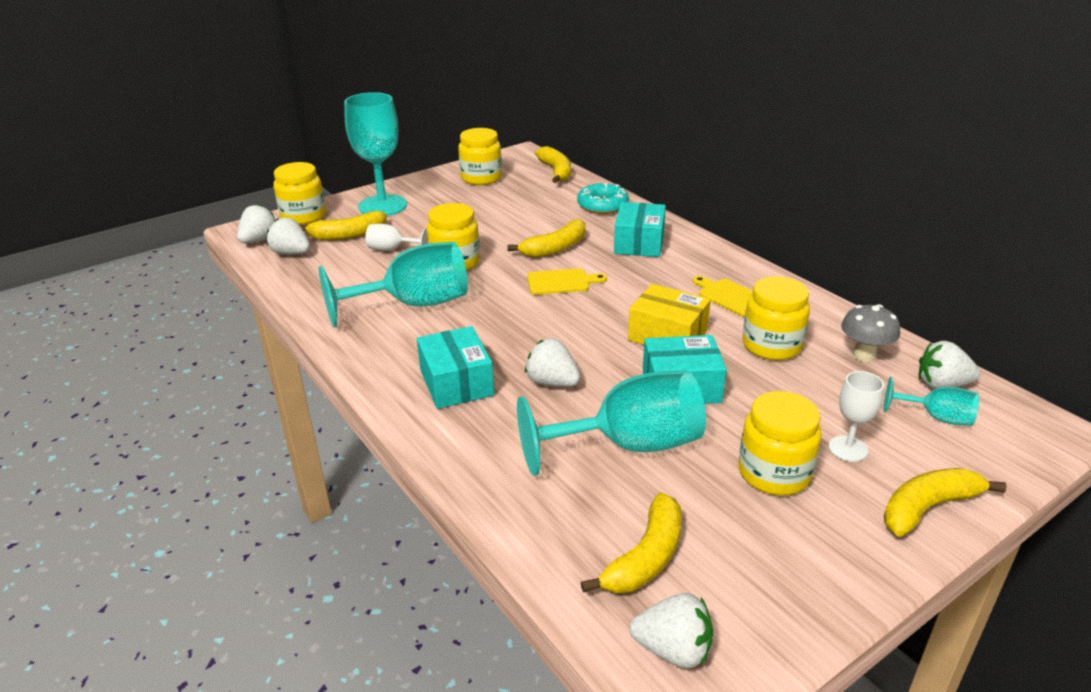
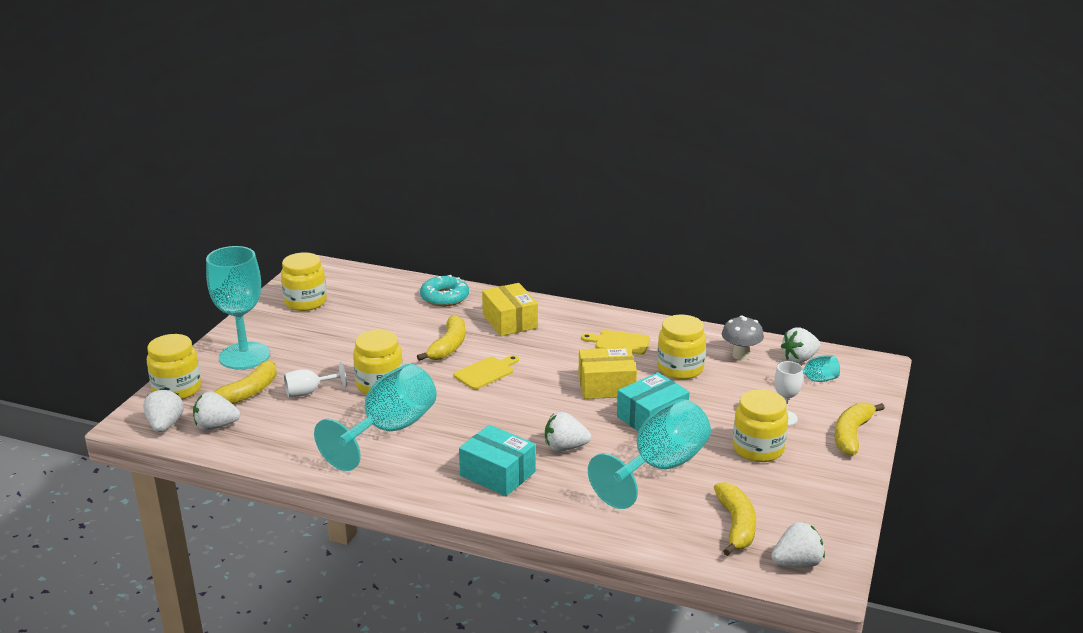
camera: 35 degrees left, 5 degrees down
(556, 171) = (367, 277): yellow banana -> none
(639, 243) = (510, 321): turquoise box -> yellow box

